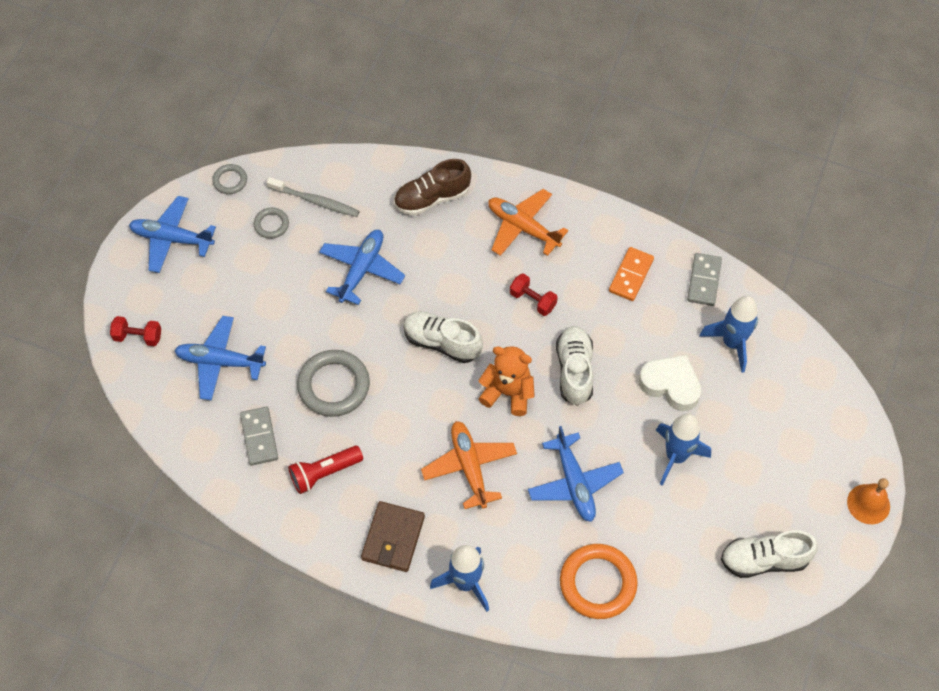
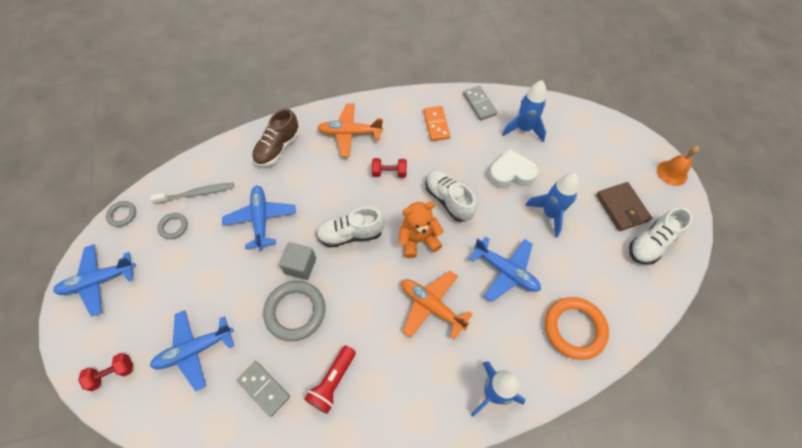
camera: 35 degrees left, 0 degrees up
(369, 343) = (300, 266): none -> grey cube
(393, 538) = (418, 396): brown wallet -> brown wallet (621, 208)

